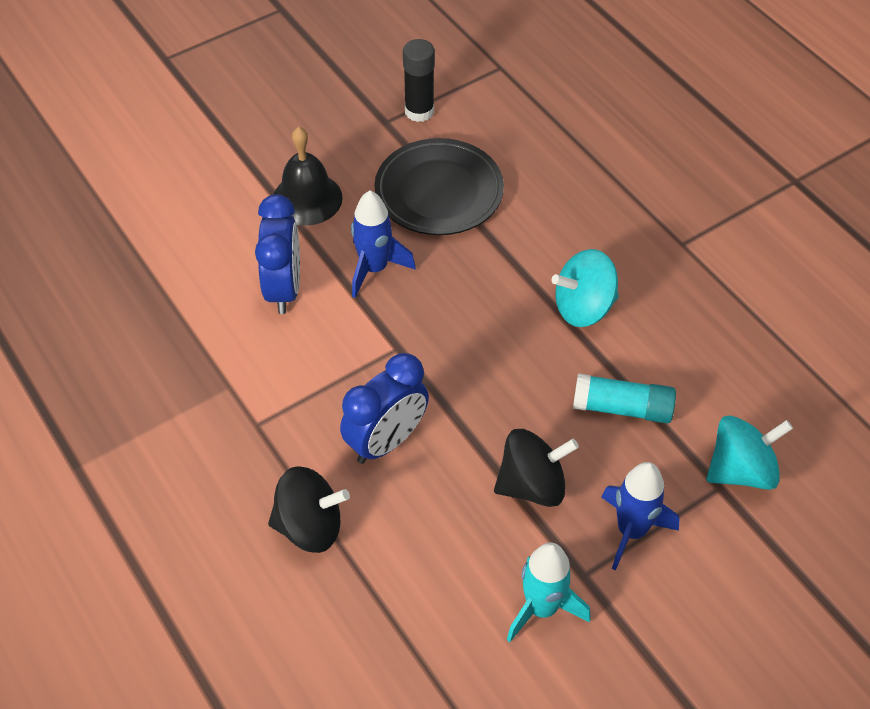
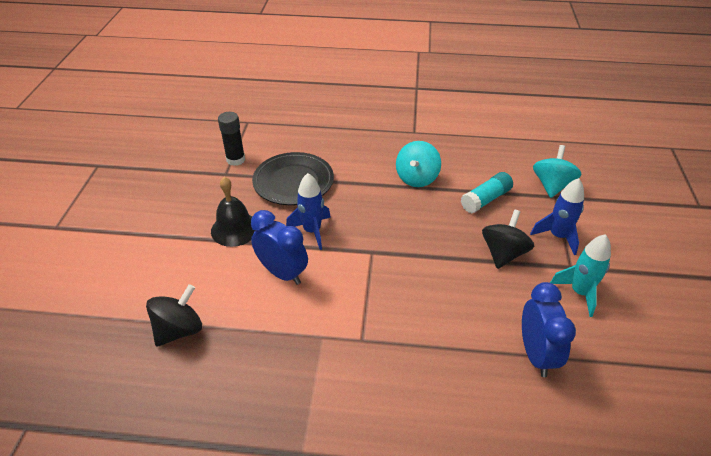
camera: 50 degrees left, 10 degrees down
(310, 526) = (454, 357): black spinning top -> black spinning top (179, 330)
(386, 441) = (427, 291): blue clock -> blue clock (536, 354)

